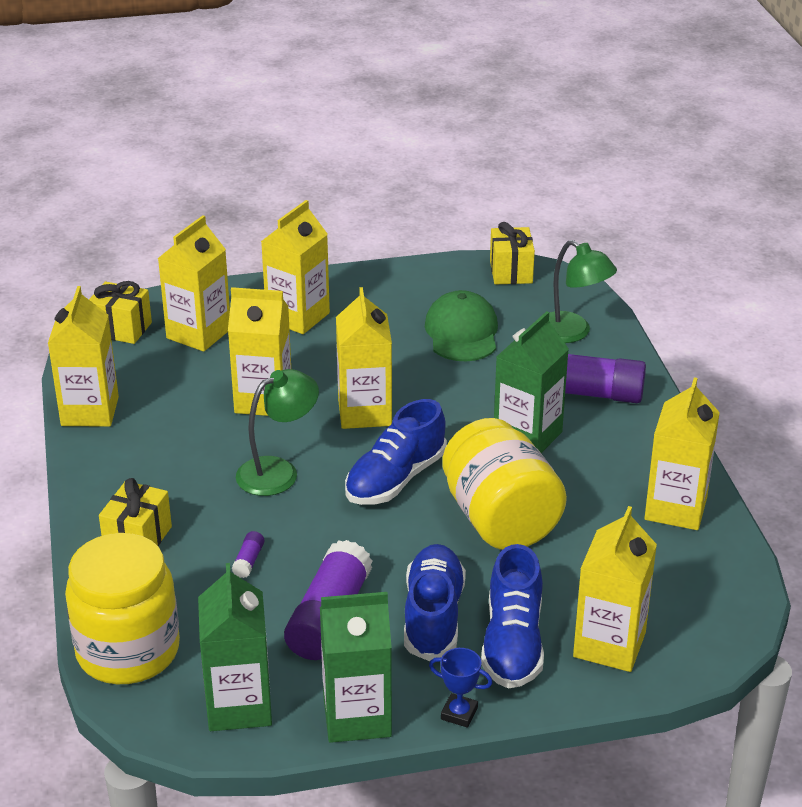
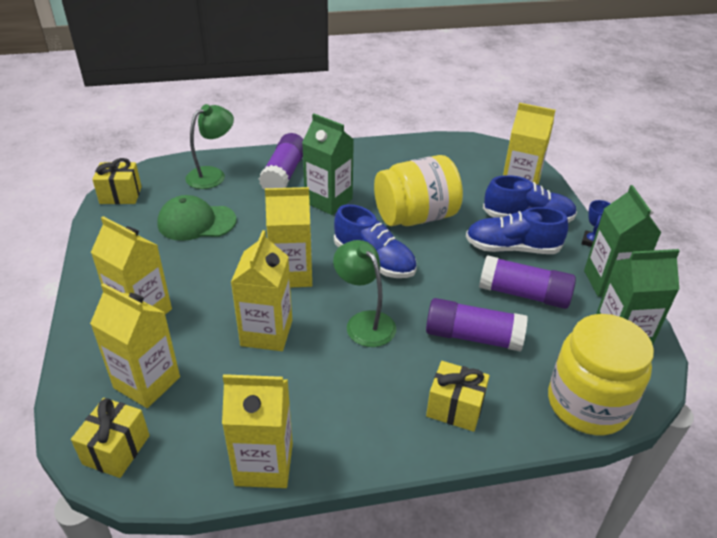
camera: 90 degrees left, 5 degrees up
(248, 561) = (473, 337): purple glue stick -> purple glue stick, size x2.44
(675, 508) = (401, 154): yellow carton -> none

